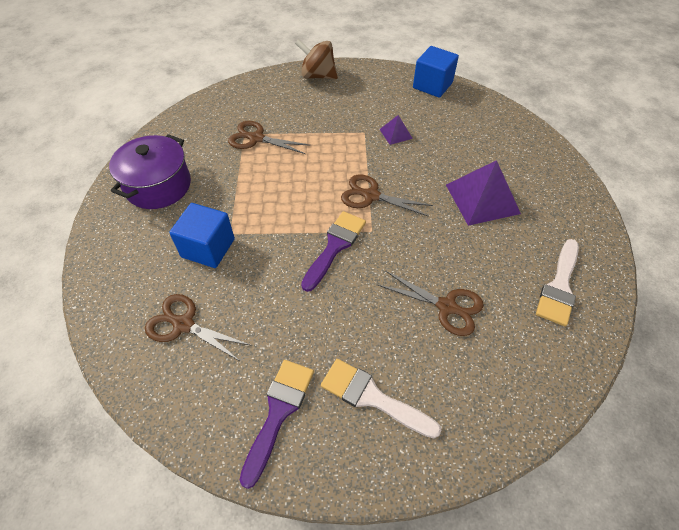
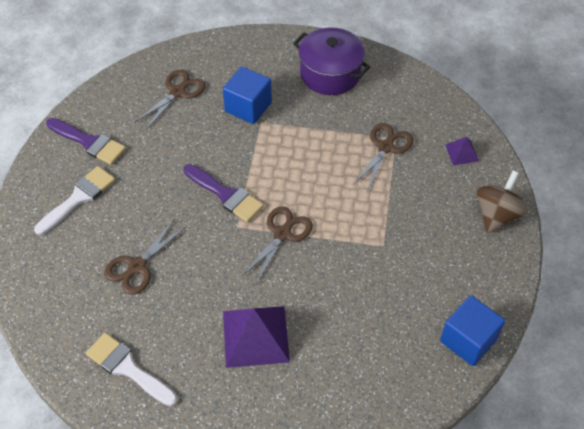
camera: 100 degrees right, 0 degrees up
(396, 133) = (376, 276): purple pyramid -> purple pyramid (462, 152)

